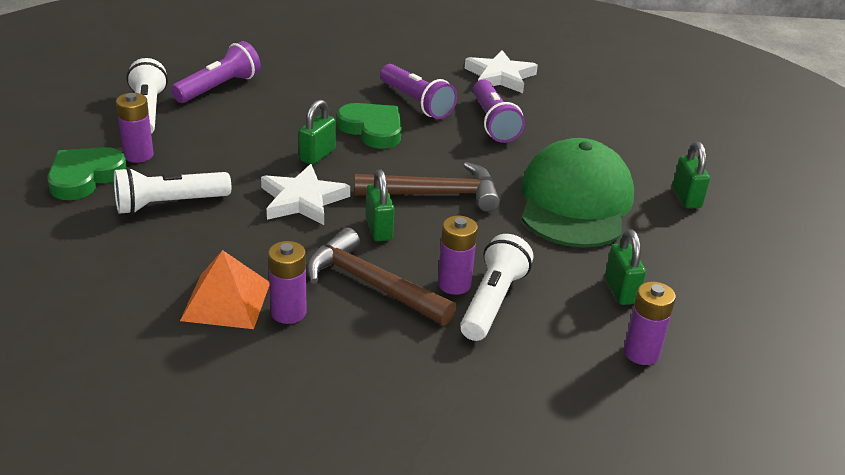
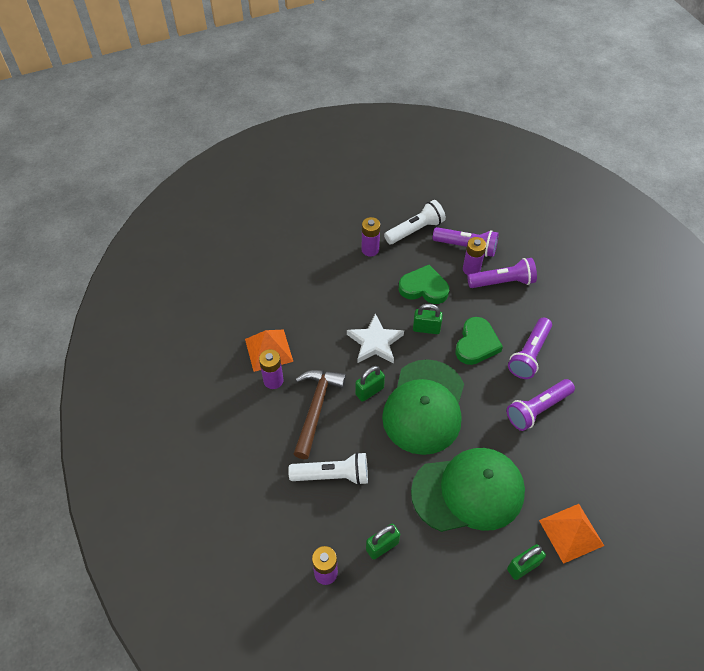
camera: 70 degrees right, 20 degrees up
(85, 177) = (336, 240): green heart -> green heart (424, 288)
(169, 204) = (334, 286): white flashlight -> none
(298, 84) = (502, 282): none -> purple flashlight
(435, 194) = (424, 407): brown hammer -> green cap
(454, 284) = (338, 449): purple battery -> purple battery (471, 269)
(500, 76) = (609, 391): white star -> none
(657, 155) = (571, 532): none -> orange pyramid

